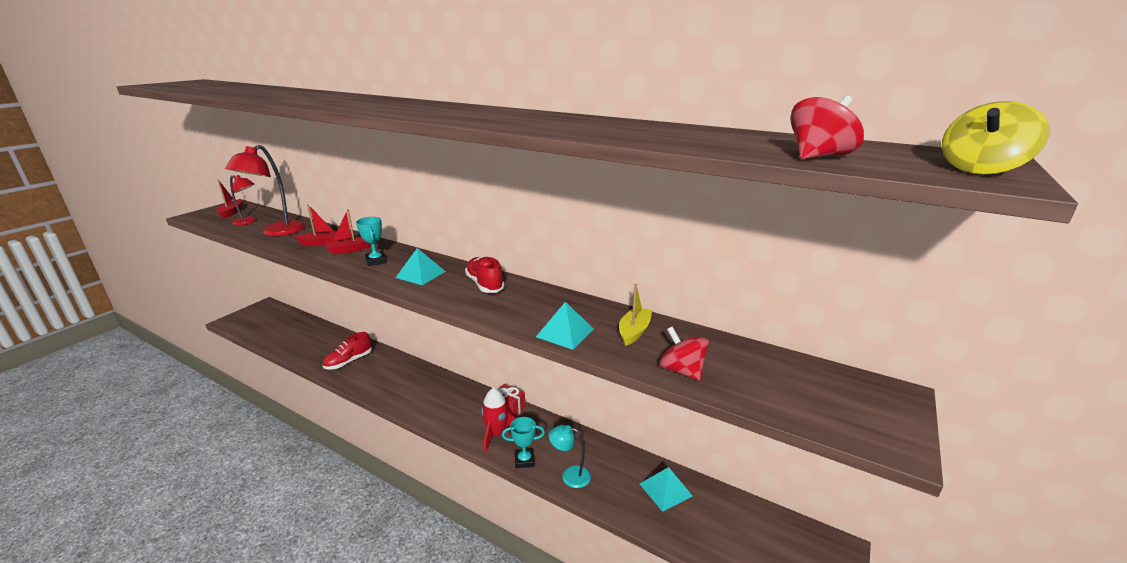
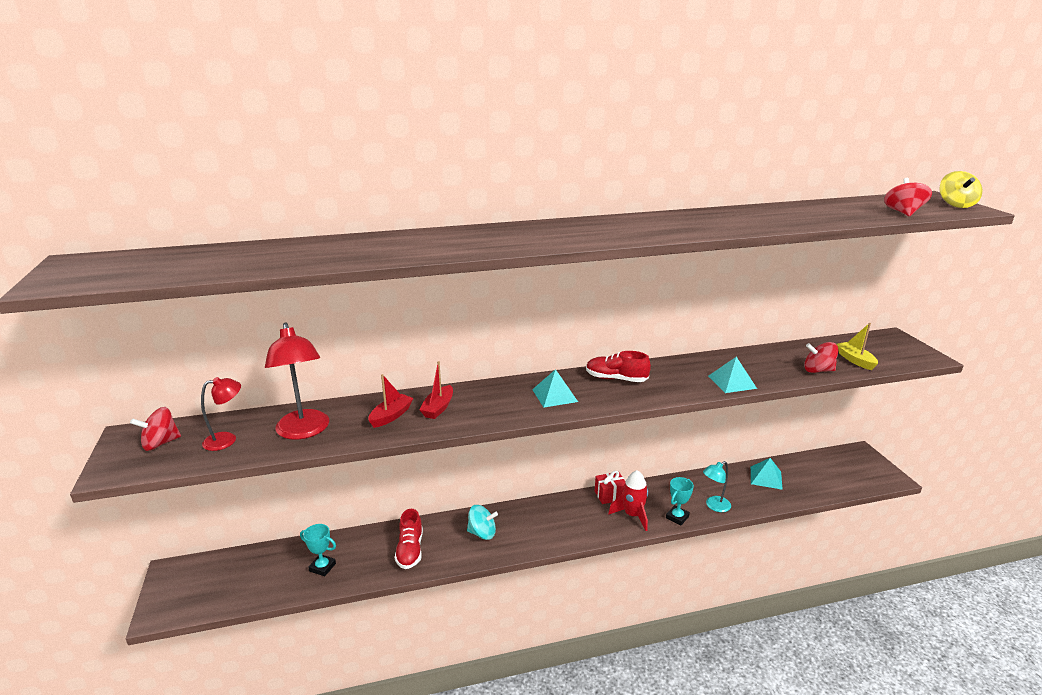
camera: 45 degrees left, 0 degrees up
(231, 213) = (160, 443): red boat -> red spinning top
(376, 261) = (490, 404): turquoise trophy -> turquoise trophy (322, 567)
(395, 377) = (482, 533): none -> turquoise spinning top
(634, 331) = (758, 362): yellow boat -> yellow boat (855, 360)

